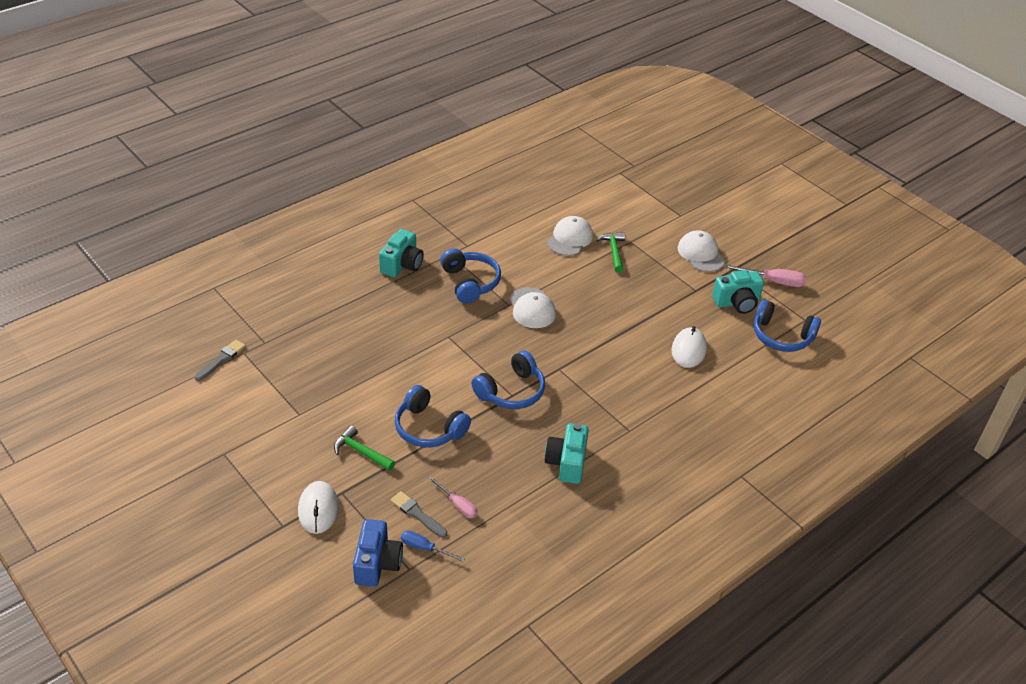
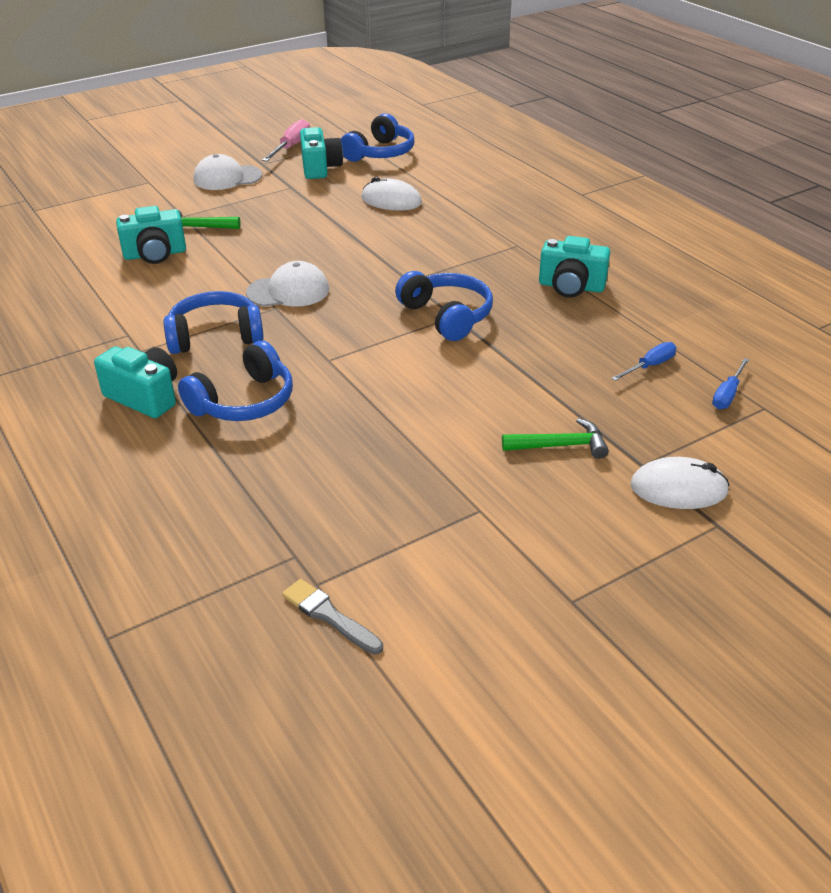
camera: 80 degrees left, 5 degrees down
(361, 452) = (561, 446): green hammer -> green hammer turned 135 degrees counterclockwise
(377, 563) = (763, 434): blue camera -> none
(417, 514) = (671, 398): grey brush -> none
(428, 428) = (513, 384): blue headphones -> blue headphones (244, 402)
(458, 505) = (650, 366): pink screwdriver -> blue screwdriver
(570, 239) = (155, 254): white cap -> turquoise camera

